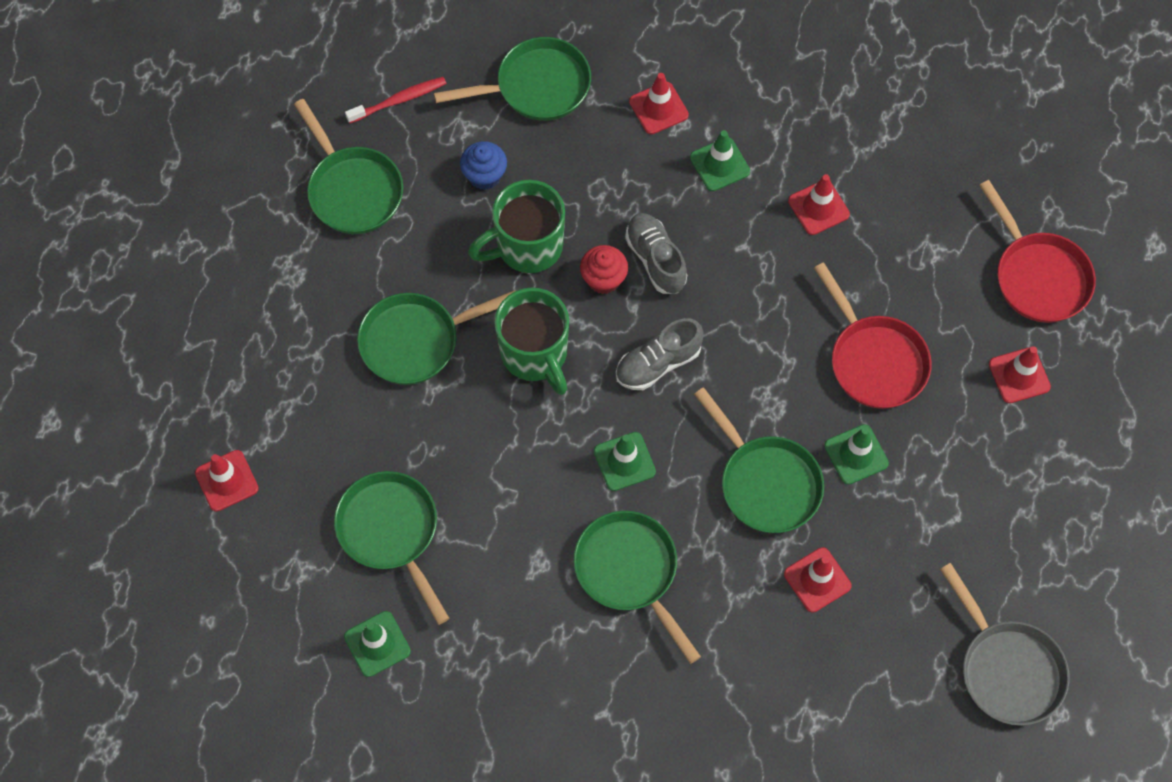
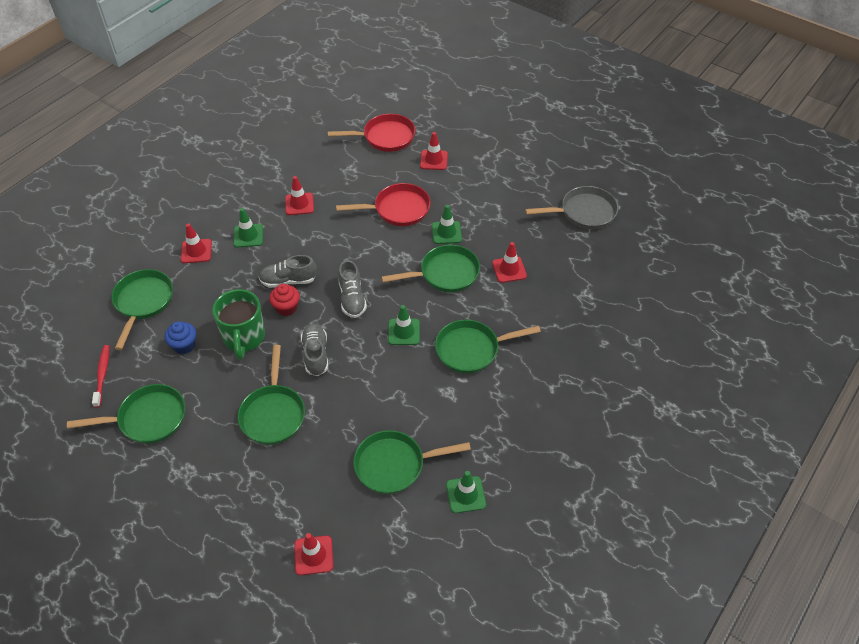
camera: 70 degrees left, 15 degrees down
(535, 354) = (316, 354): green mug -> grey shoe

